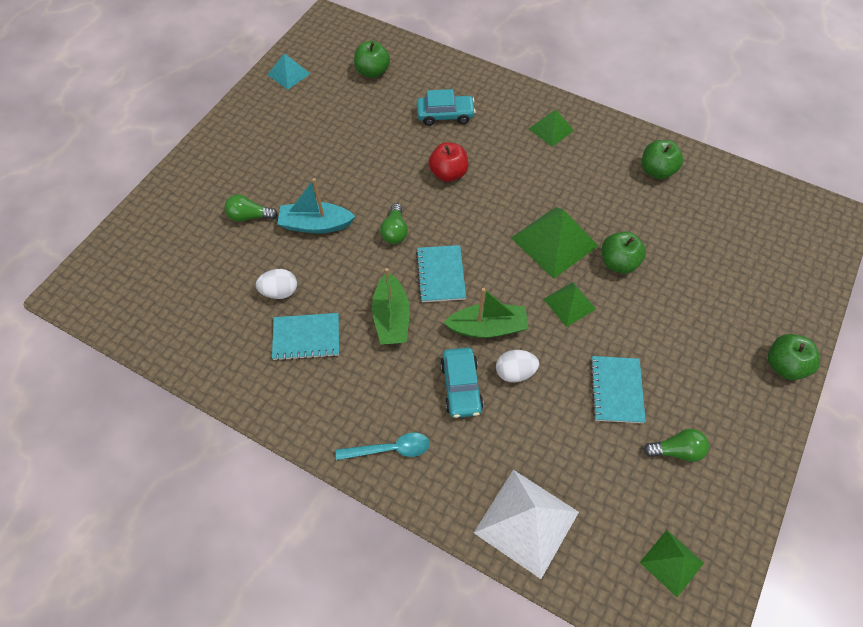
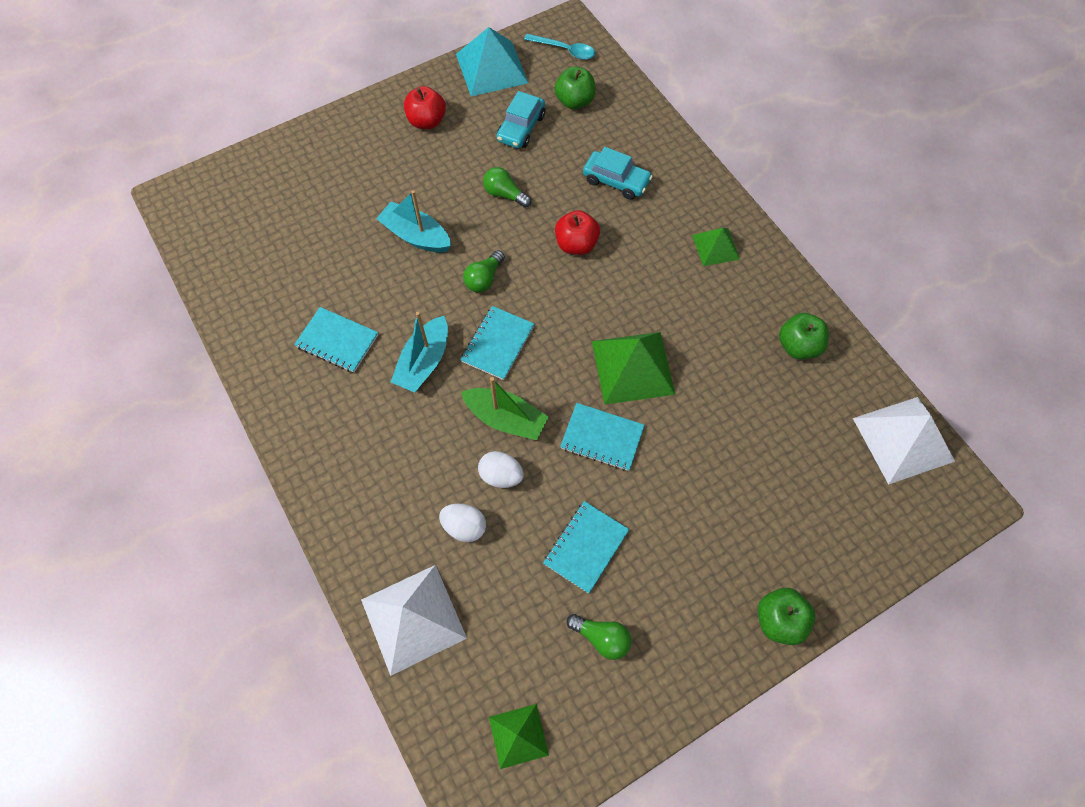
camera: 30 degrees right, 5 degrees up
(249, 216) = (363, 198): green light bulb -> green light bulb (505, 194)
(263, 134) = (427, 121): none -> red apple
(280, 292) = (342, 285): white egg -> white egg (464, 527)
(289, 74) = (492, 68): turquoise pyramid -> turquoise pyramid, size x1.73
(390, 449) = (341, 483): turquoise spoon -> turquoise spoon (565, 50)
(391, 318) = (424, 362): green boat -> turquoise boat
(461, 387) = (442, 462): turquoise car -> turquoise car (521, 128)
(569, 303) = (602, 438): green pyramid -> turquoise notebook
(618, 262) = (682, 422): green apple -> none
(769, 199) = (903, 439): none -> white pyramid

